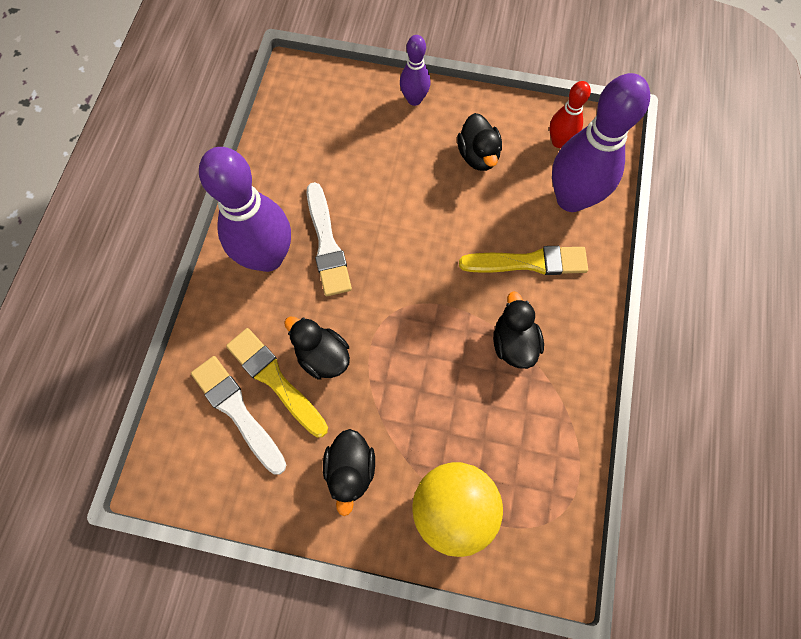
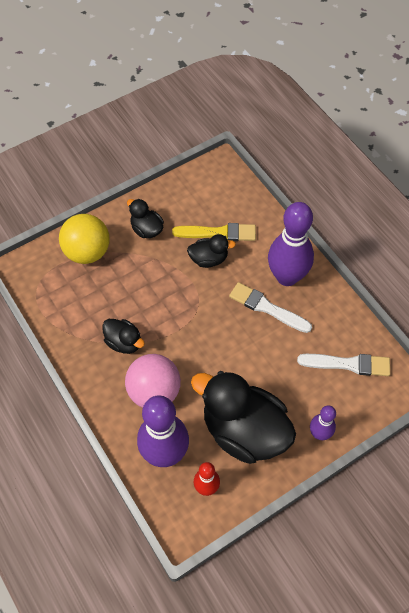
camera: 135 degrees right, 10 degrees down
(237, 411) = (219, 209): white brush -> white brush (348, 364)
(478, 156) = (244, 431): black duck -> black duck, size x2.09
(529, 262) = (154, 392): yellow brush -> pink ball

